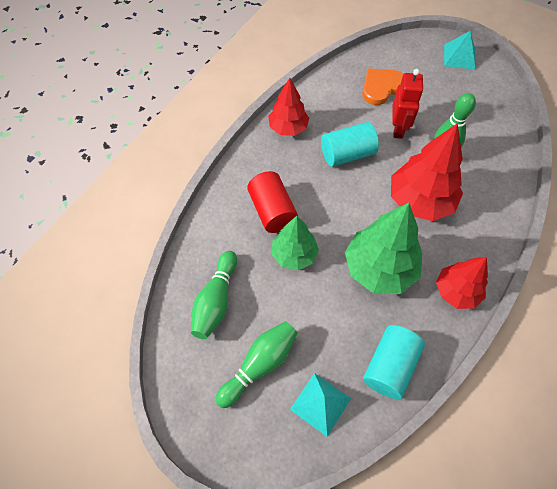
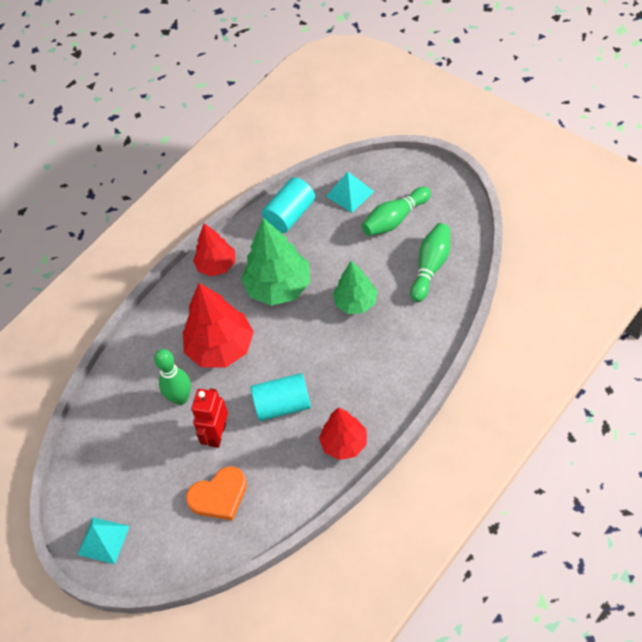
camera: 165 degrees left, 5 degrees down
(272, 211) = (372, 345): red cylinder -> none

